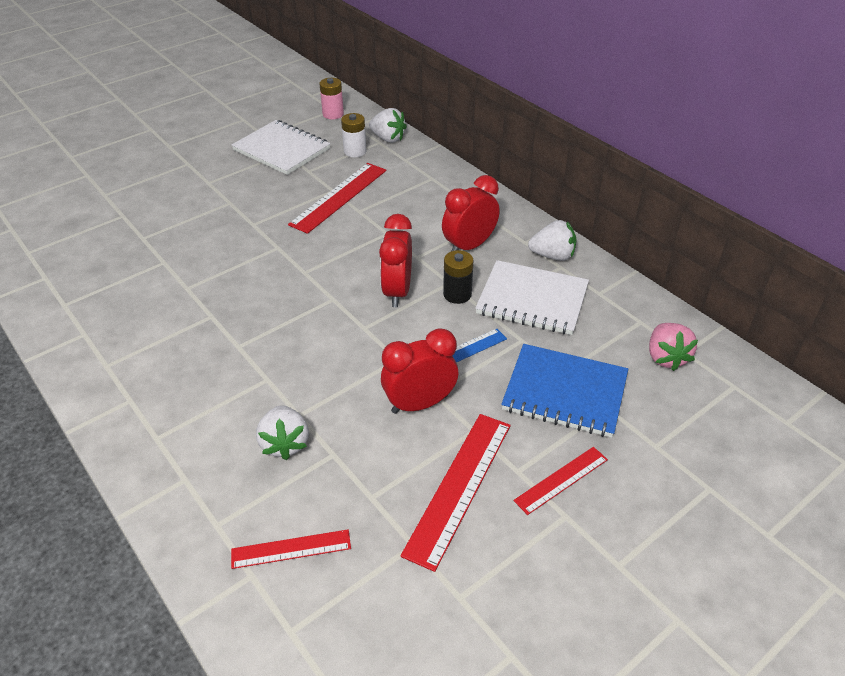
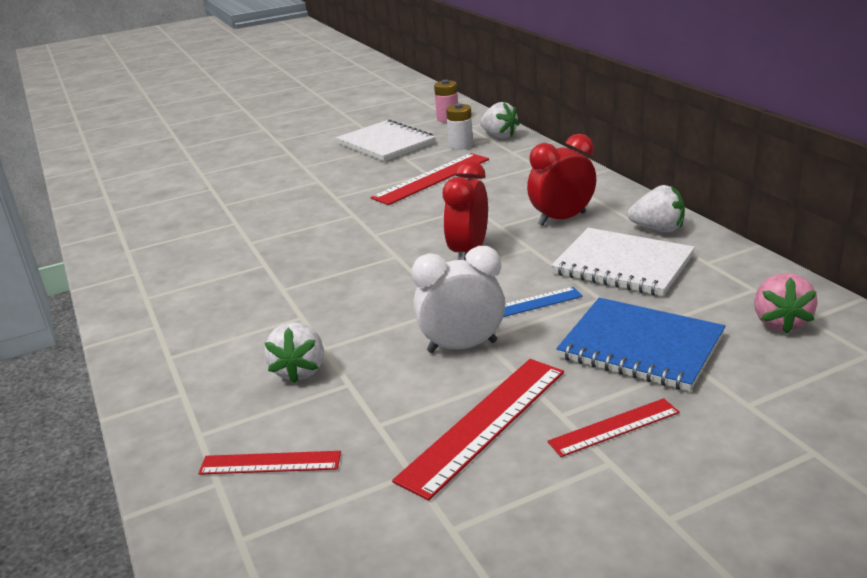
camera: 15 degrees right, 15 degrees down
(419, 404) = (462, 347): red clock -> white clock
(457, 294) = (535, 257): black battery -> none

